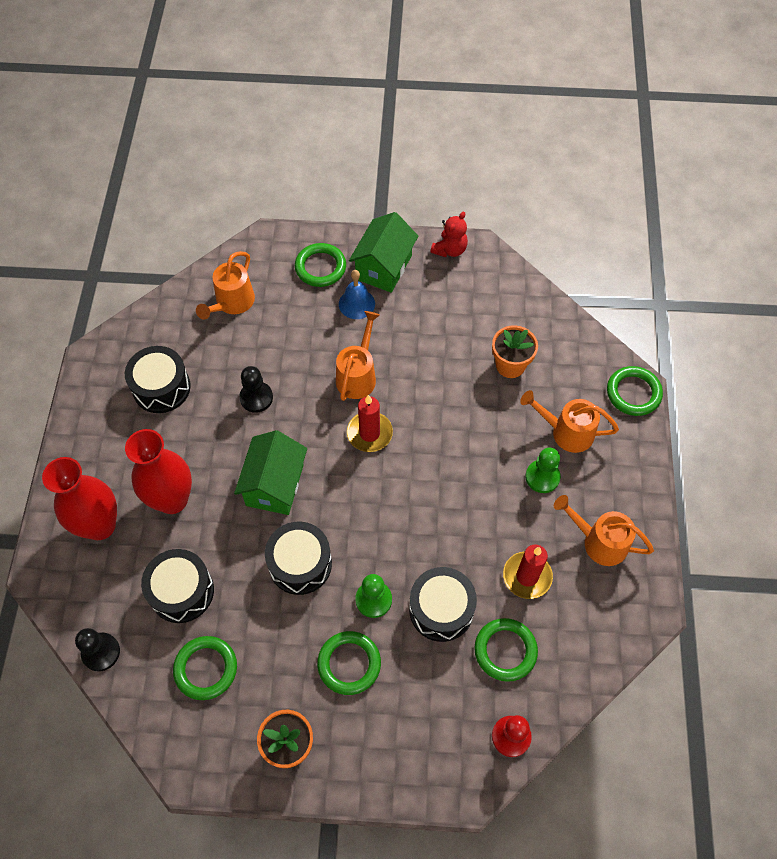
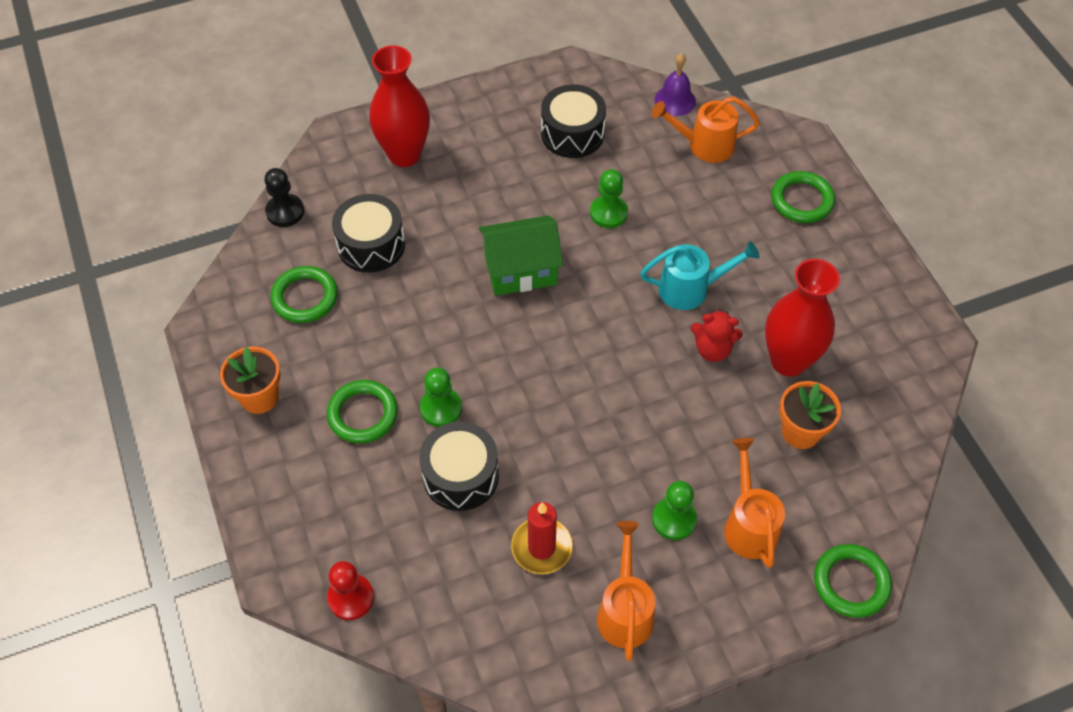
camera: 65 degrees right, 5 degrees down
(172, 500) = (459, 196): red vase -> red vase (788, 361)
(175, 301) = (675, 100): none -> purple bell
(256, 398) = (608, 213): black pawn -> green pawn
(300, 564) = (447, 328): black drum -> none
(356, 303) = (779, 251): blue bell -> none
(358, 375) = (691, 289): orange watering can -> turquoise watering can
(369, 433) = (628, 328): red candle -> none
(383, 267) = (844, 257): green house -> none
(450, 249) = (915, 310): red teddy bear -> red teddy bear (713, 349)
(505, 650) = (444, 557): green ring -> none

